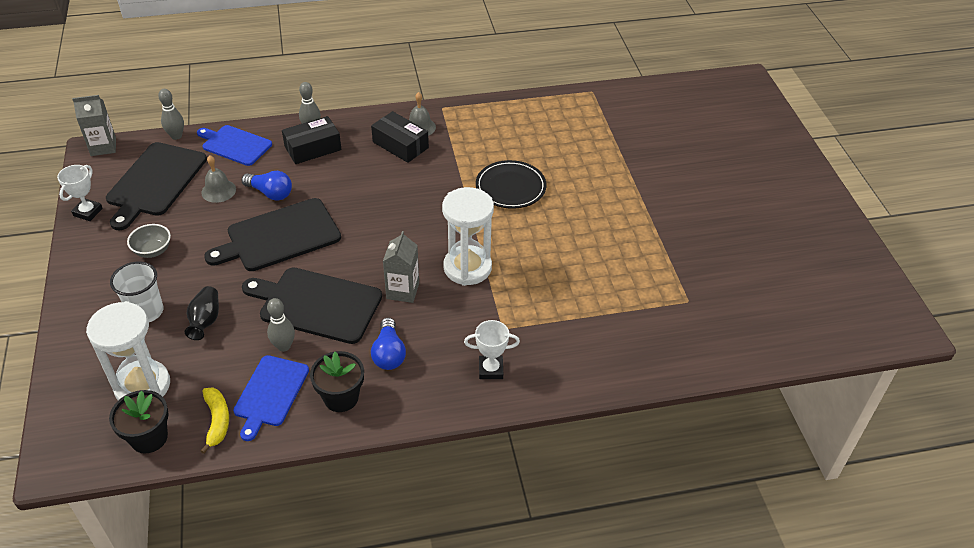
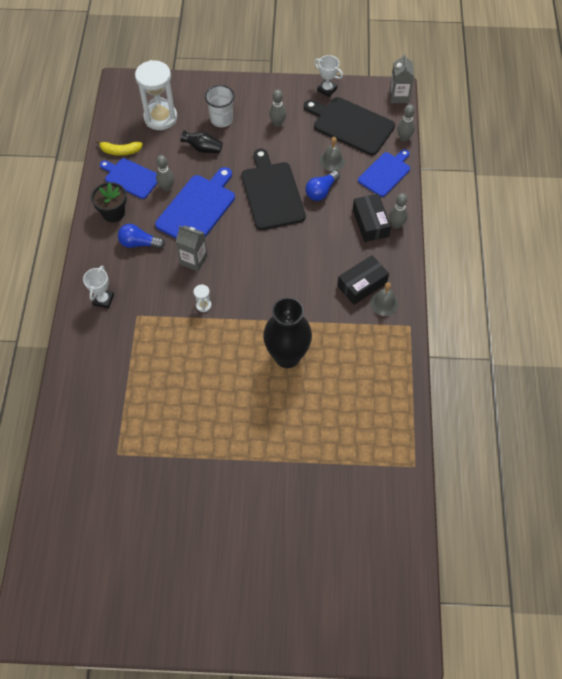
camera: 105 degrees right, 15 degrees up
(149, 438) = (121, 120): black flower pot -> none
(153, 251) = (277, 123): grey bowl -> grey bowling pin
(316, 304) = (198, 208): black cutting board -> blue cutting board
(467, 268) = (203, 305): white hourglass -> white hourglass, size x0.41
(510, 187) = (287, 356): black plate -> black vase

